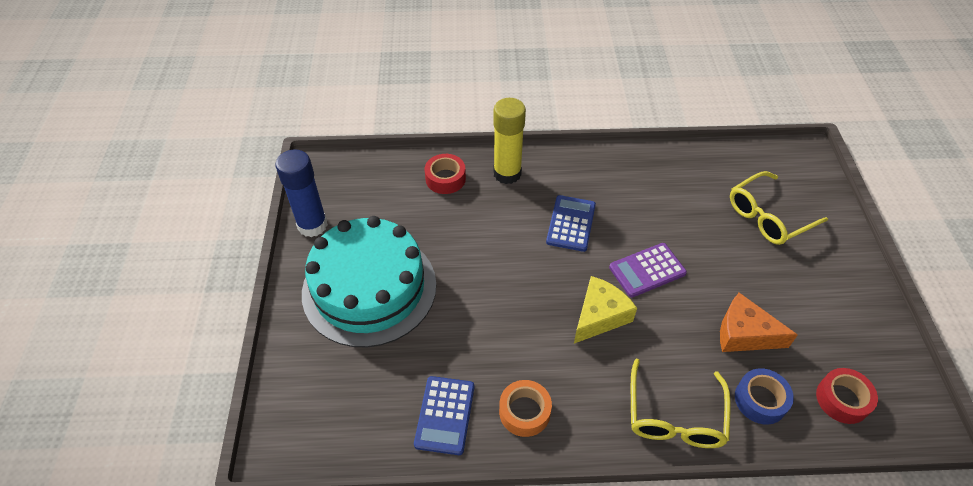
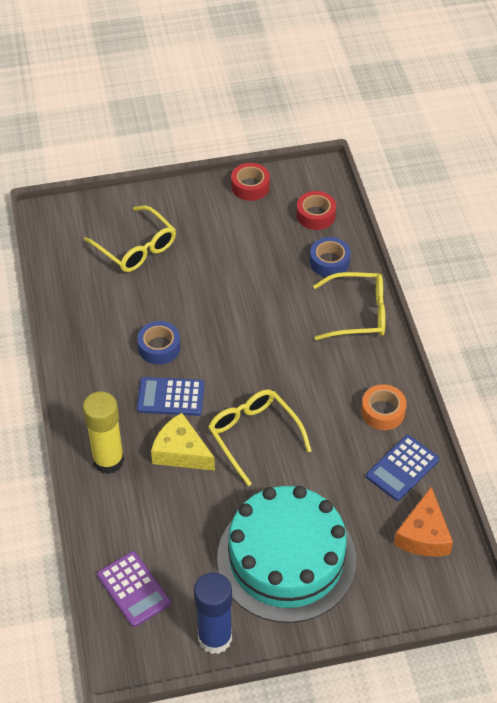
camera: 100 degrees left, 0 degrees up
(445, 179) = (124, 518): red tape -> red tape (250, 186)
(445, 415) = (402, 468): blue calculator -> blue calculator turned 135 degrees clockwise
(513, 283) = (254, 436): none -> yellow glasses
(599, 316) = (275, 367): yellow cheese -> yellow cheese (181, 452)
(633, 221) = (159, 347): none -> blue tape
(647, 270) = (217, 335): purple calculator -> purple calculator (133, 589)
(744, 334) = (270, 269): orange cheese -> orange cheese (423, 535)

